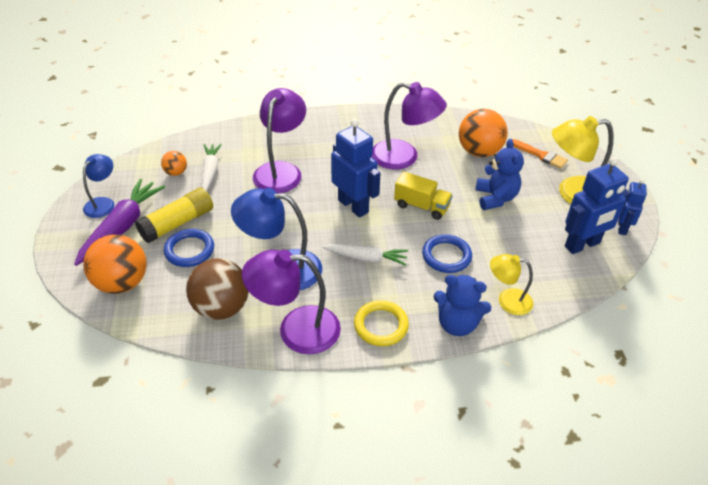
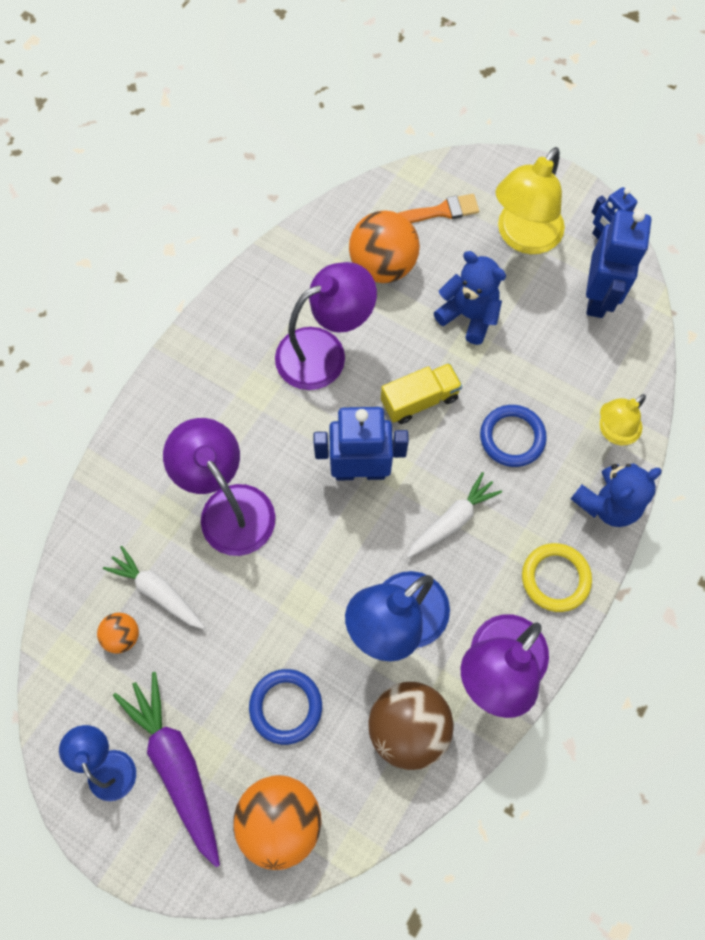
camera: 50 degrees left, 25 degrees up
(177, 223) = (225, 692): yellow glue stick -> none

